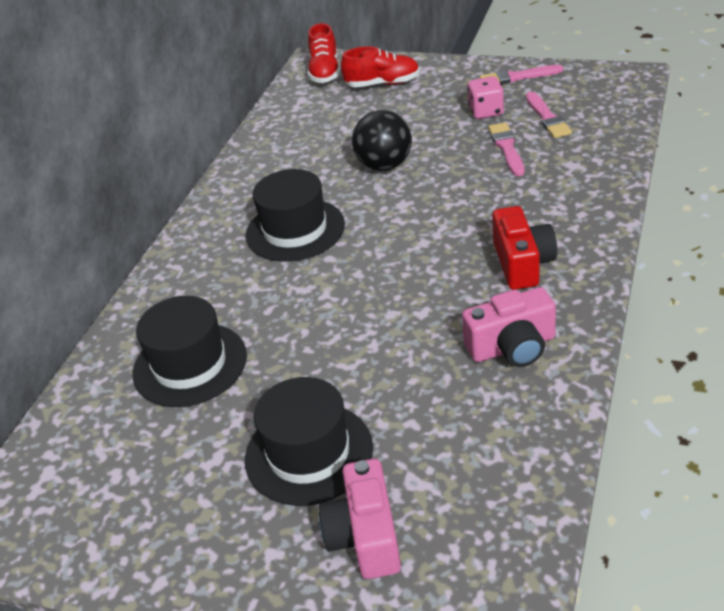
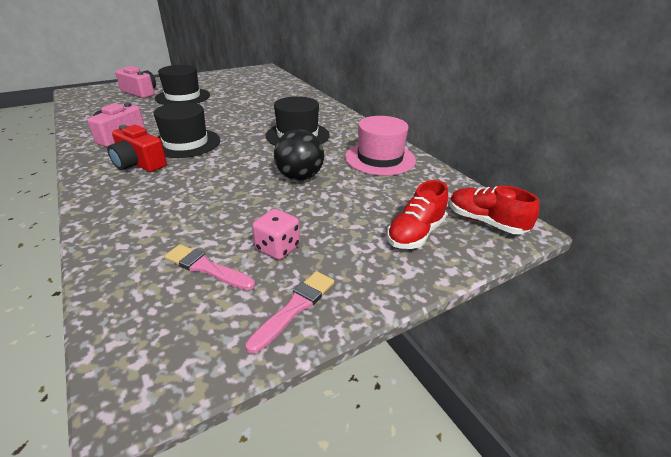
camera: 125 degrees right, 5 degrees down
(190, 364) = (264, 97): black hat -> black hat (186, 143)
(280, 154) = (380, 158): none -> pink hat
(507, 148) = (219, 223): pink brush -> none

